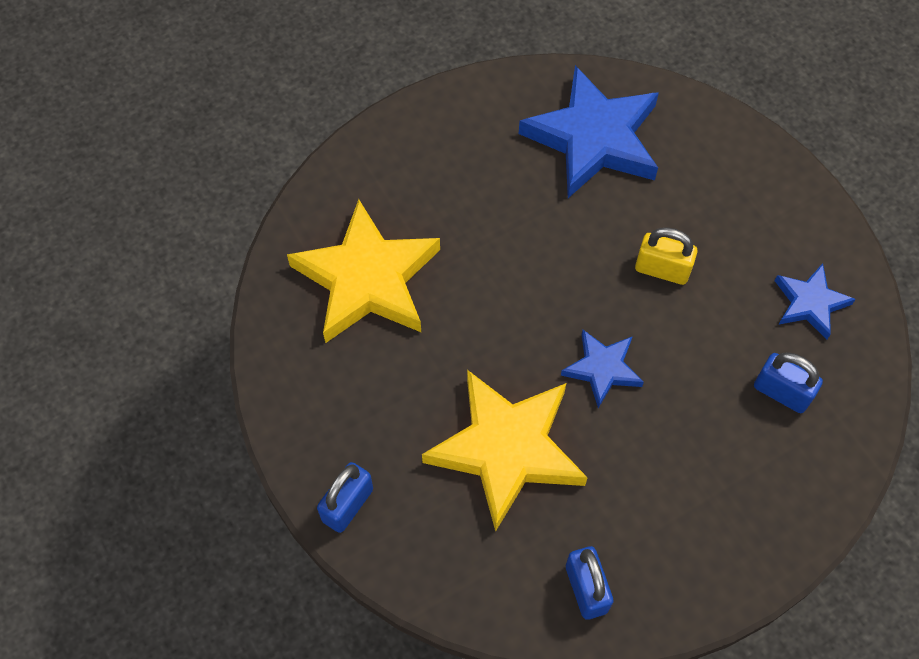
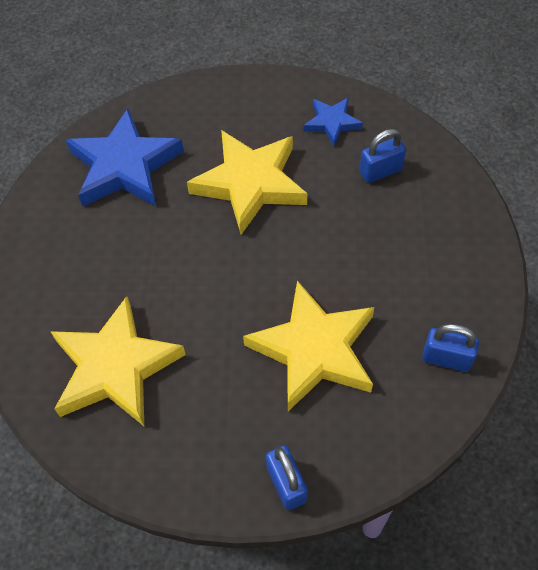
camera: 55 degrees left, 5 degrees down
(602, 369) = (296, 258): blue star -> none
(662, 269) = (250, 184): yellow padlock -> yellow star

